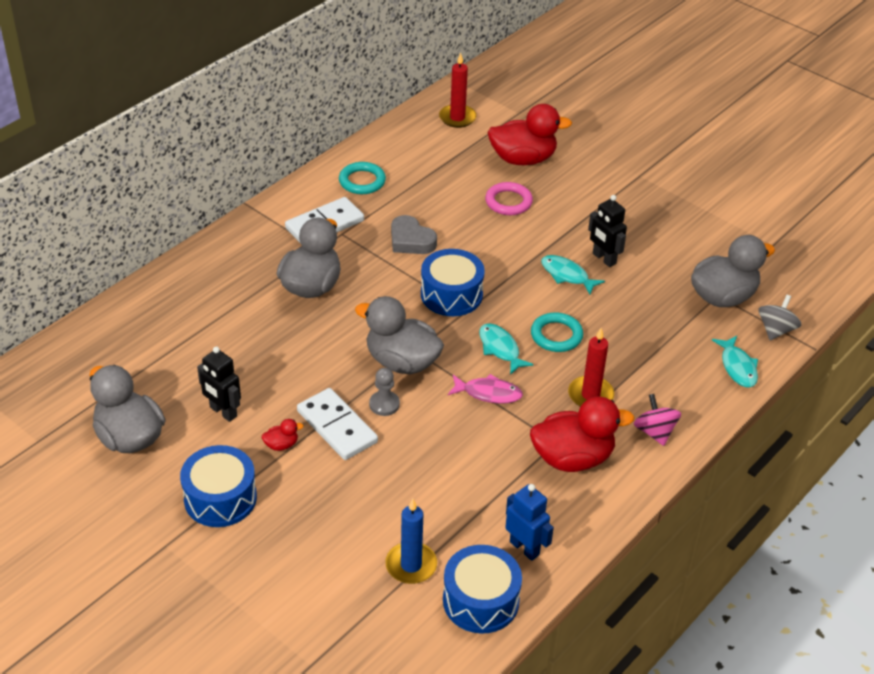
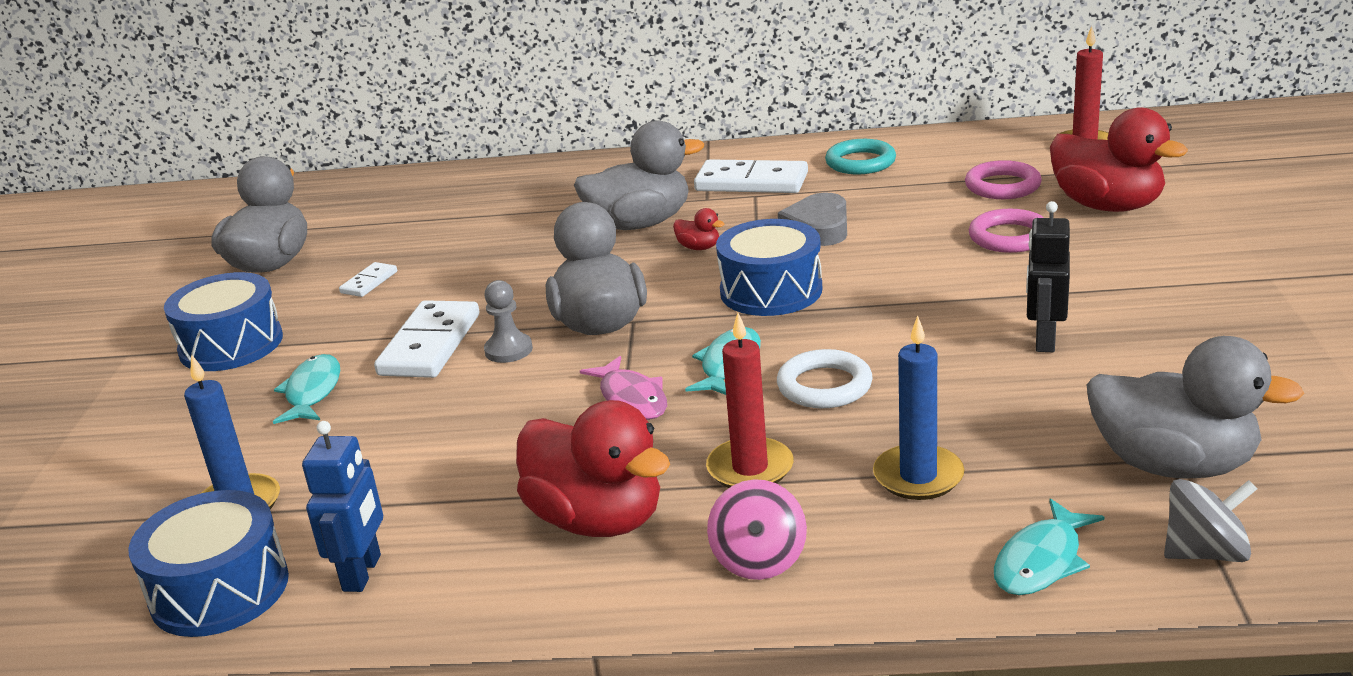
camera: 55 degrees right, 15 degrees down
(223, 412) = (369, 282): black robot -> white domino
(281, 445) = (357, 332): red duck -> red duck (699, 247)
(458, 167) = (1002, 186): none -> pink ring
(556, 335) = (824, 386): turquoise ring -> white ring
(567, 275) = (956, 334): turquoise fish -> turquoise fish (312, 392)
(653, 357) = (918, 476): none -> blue candle
(654, 432) = (759, 560): pink spinning top -> pink spinning top turned 150 degrees clockwise

